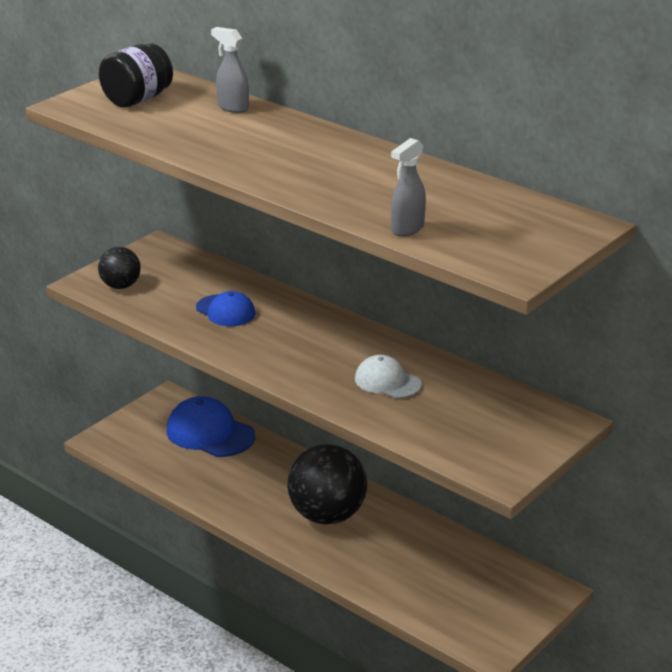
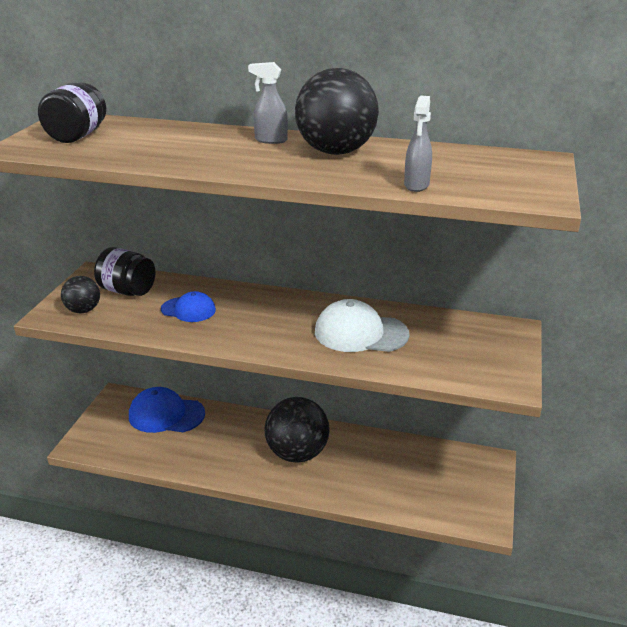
camera: 25 degrees left, 0 degrees up
(178, 275) = (127, 291): none -> black jar
(232, 107) = (168, 129): grey spray bottle -> grey spray bottle (270, 140)
(372, 171) = (336, 152): none -> black ball
(387, 382) = (360, 333): white cap -> white cap, size x1.61

